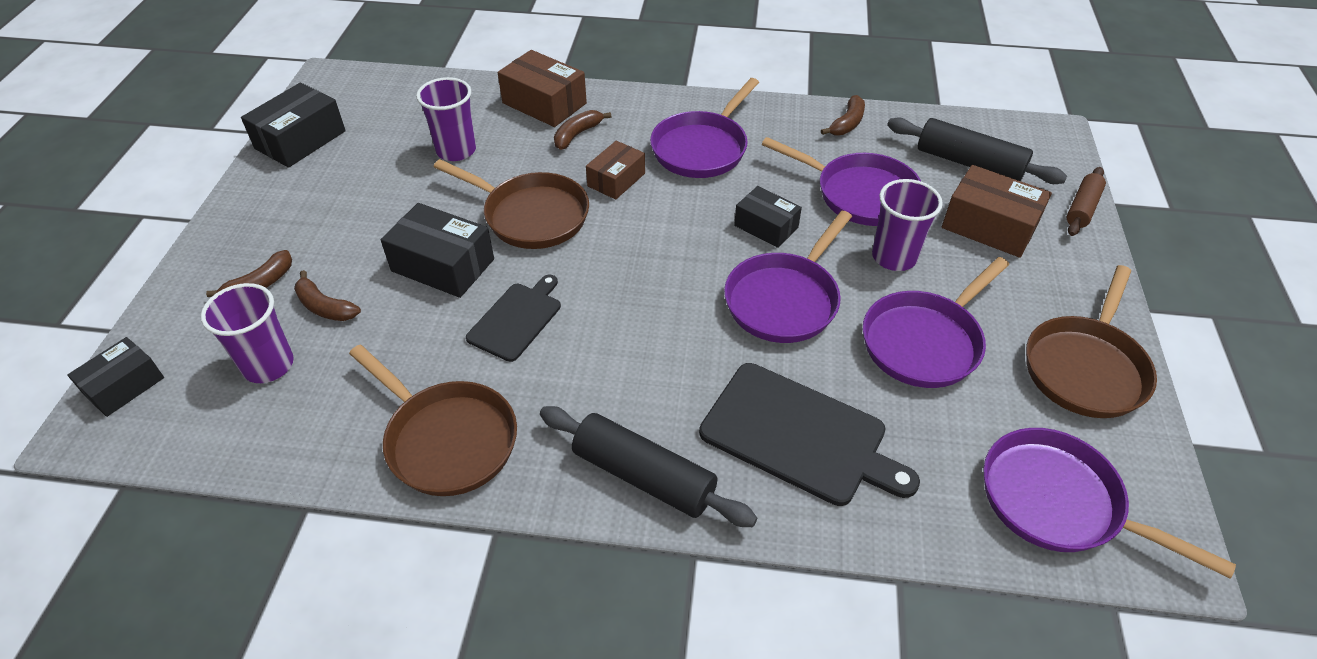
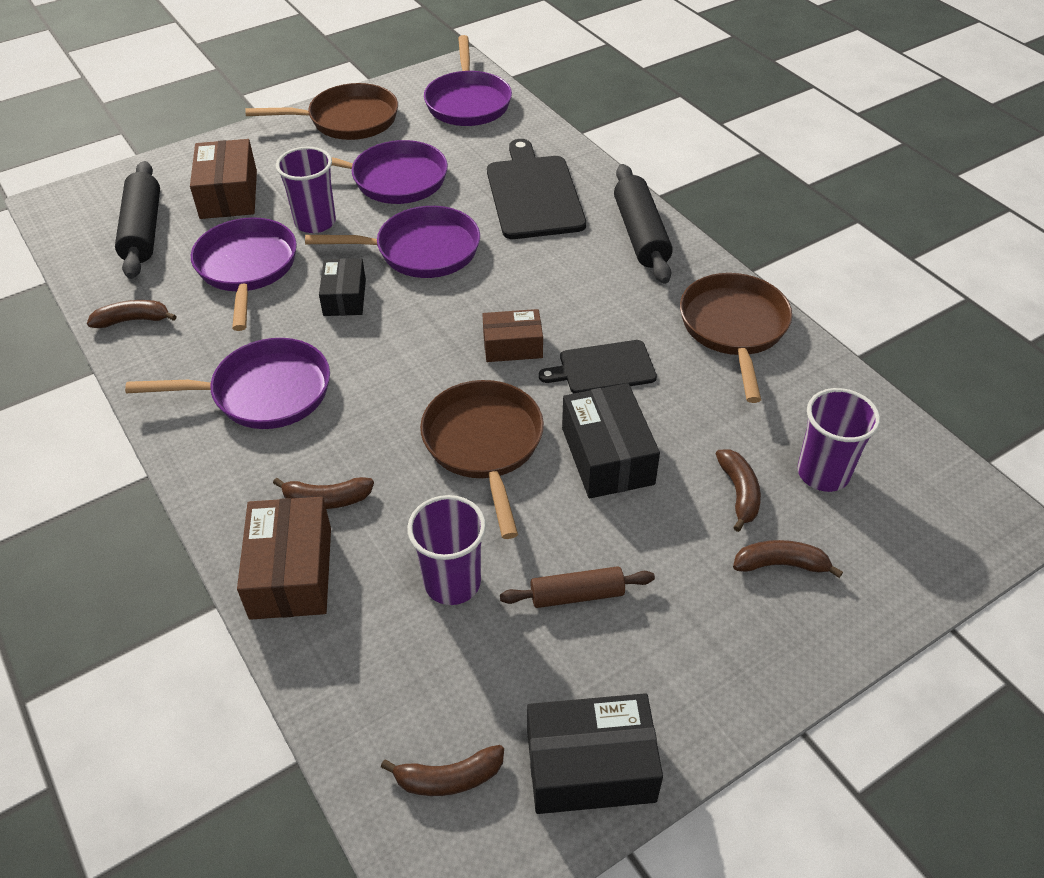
camera: 130 degrees left, 0 degrees up
(124, 386) = (958, 545): black box -> none
(366, 99) = (449, 778): none -> brown banana
(616, 180) = (373, 421): brown box -> brown box (512, 346)
(1082, 208) = (162, 163): brown rolling pin -> brown rolling pin (577, 595)

